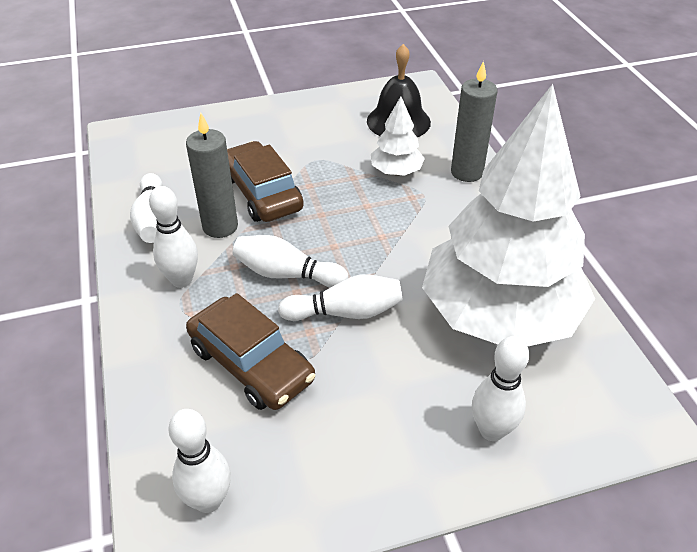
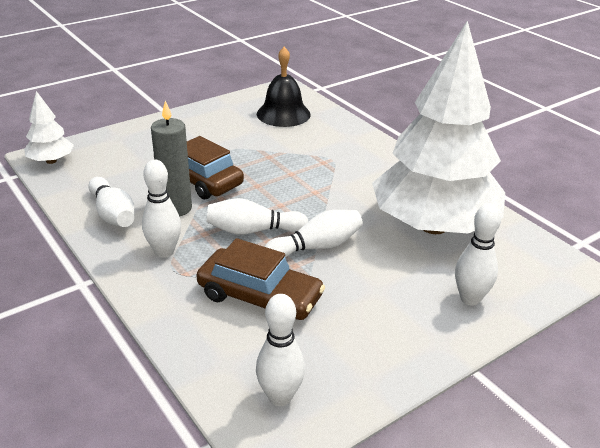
camera: 20 degrees left, 10 degrees down
(396, 171) = (301, 147): white tree -> white tree (51, 161)
(466, 172) = (356, 139): grey candle -> none

